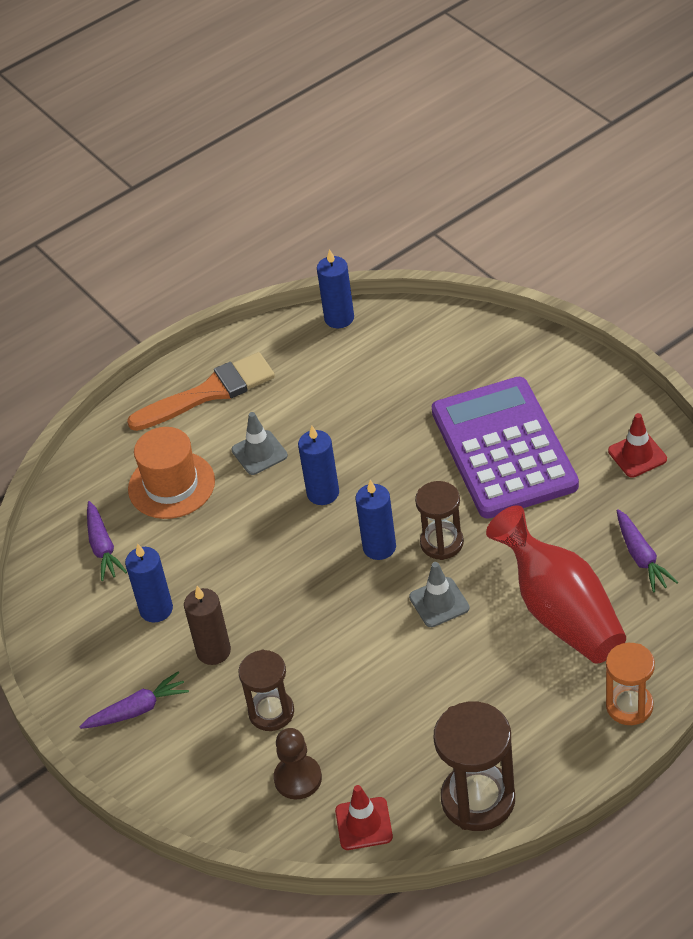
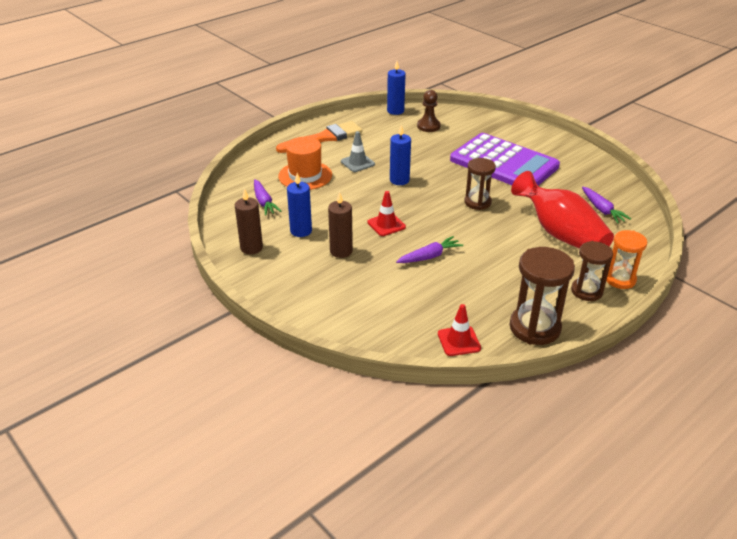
camera: 10 degrees left, 10 degrees down
(79, 645) = (251, 248): none -> brown candle
(137, 709) = (293, 280): purple carrot -> purple carrot (429, 256)
(271, 712) = (384, 281): brown hourglass -> brown hourglass (586, 291)
(298, 778) = (408, 316): brown pawn -> brown pawn (428, 126)
(379, 547) = (439, 204): blue candle -> none
(439, 602) = (483, 229): grey traffic cone -> none
(503, 449) = (504, 163): purple calculator -> purple calculator turned 150 degrees clockwise
(637, 455) = (584, 167): red traffic cone -> red traffic cone (386, 224)

